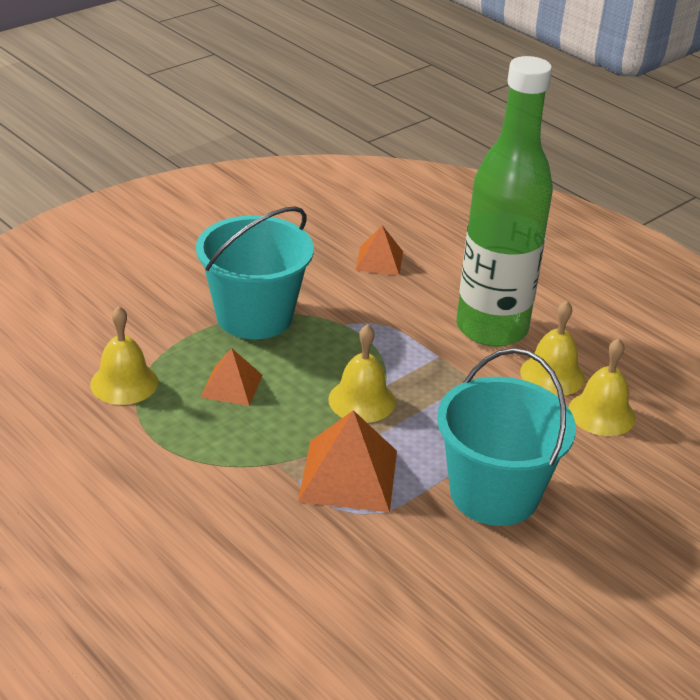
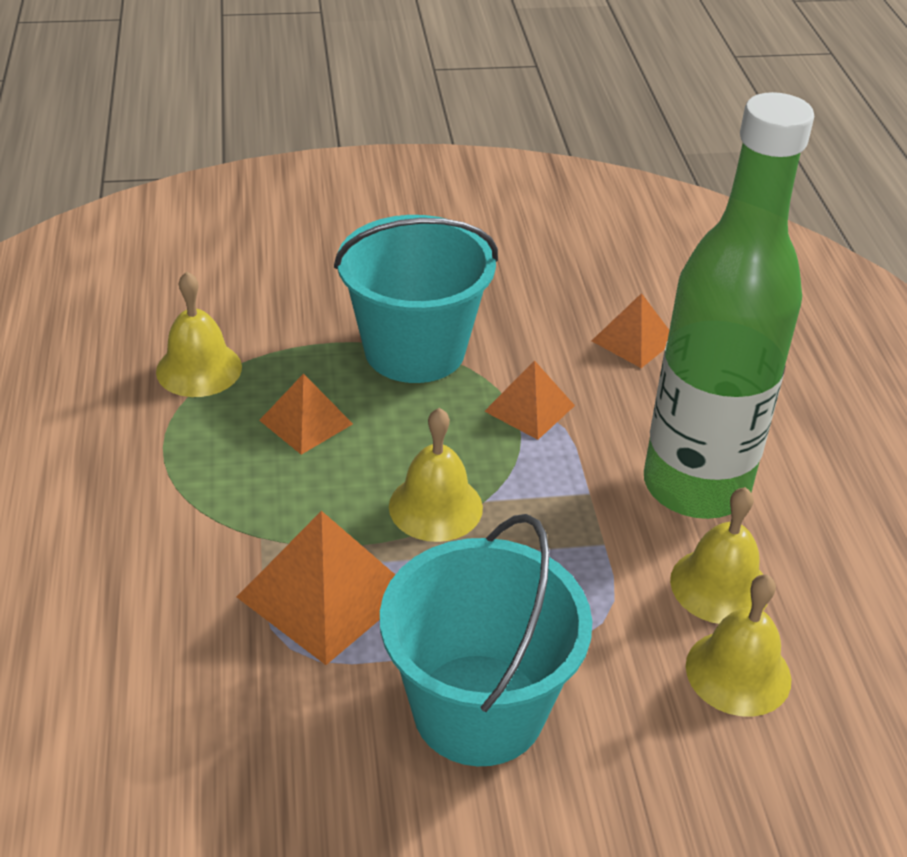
camera: 35 degrees right, 5 degrees up
(359, 323) = (530, 408): none -> orange pyramid

